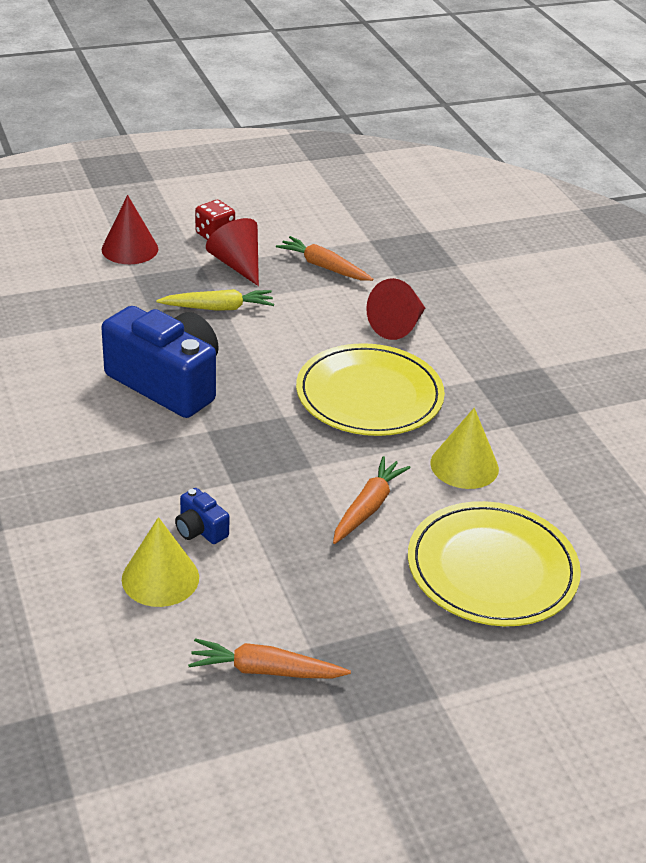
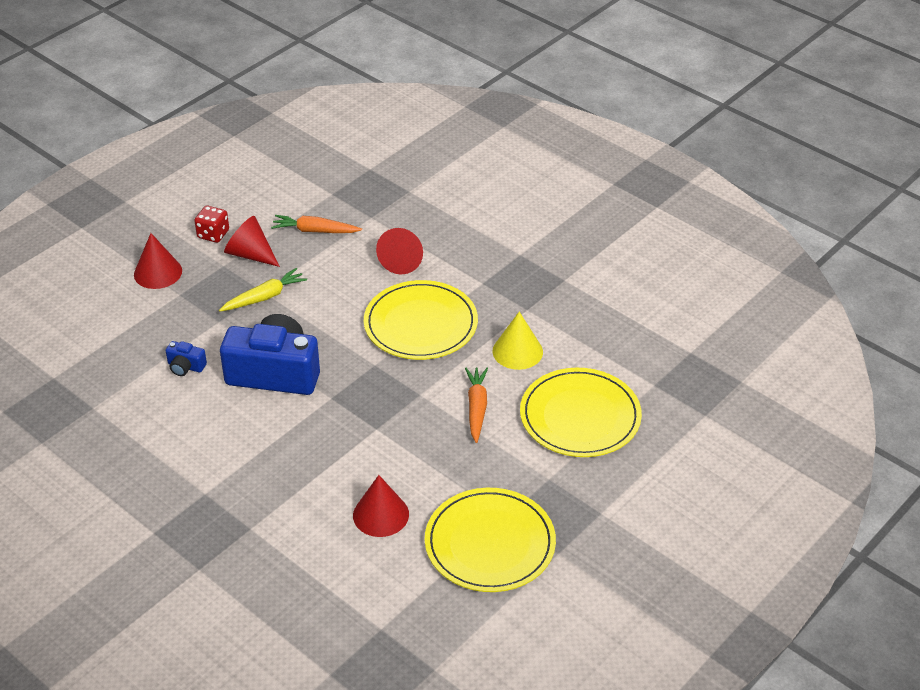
camera: 25 degrees left, 5 degrees up
(160, 578) = (381, 514): yellow cone -> red cone
(200, 529) = (381, 470): blue camera -> blue camera (185, 367)
(265, 670) = (490, 543): orange carrot -> yellow plate

